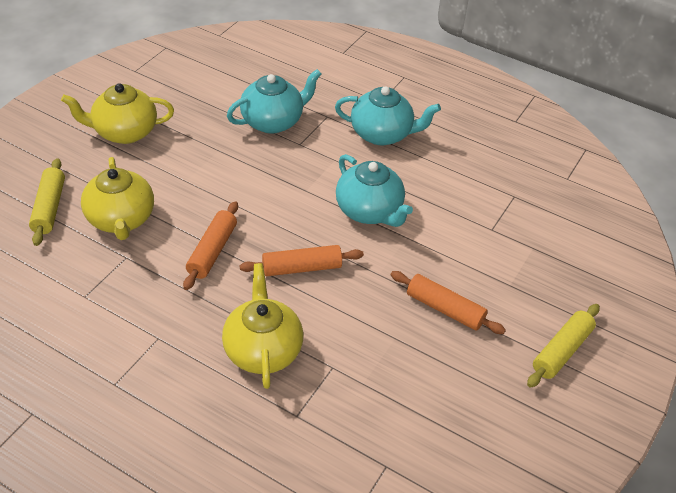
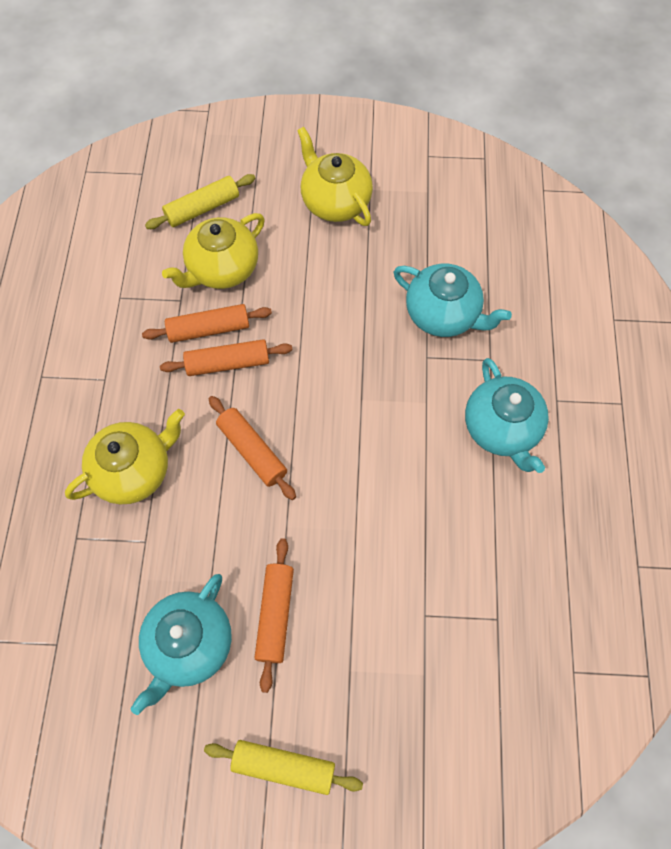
camera: 65 degrees right, 20 degrees up
(170, 250) = (209, 329): none -> orange rolling pin
(369, 211) = (370, 474): turquoise teapot -> turquoise teapot (189, 644)

